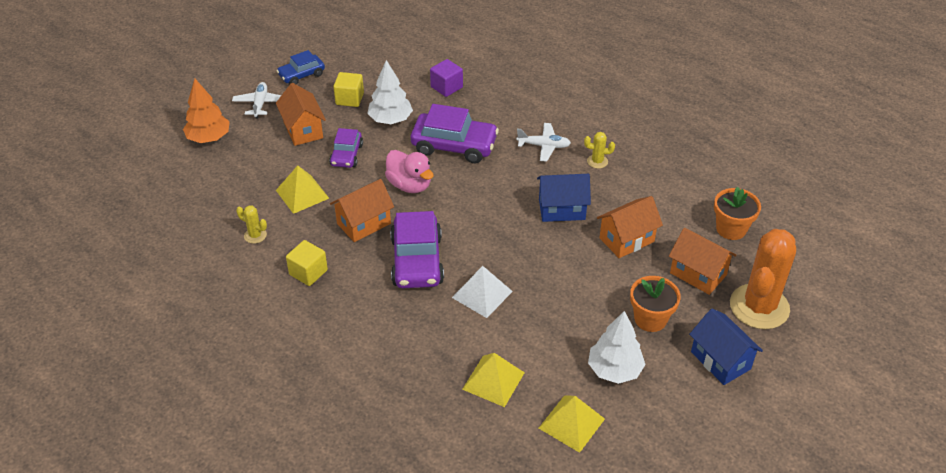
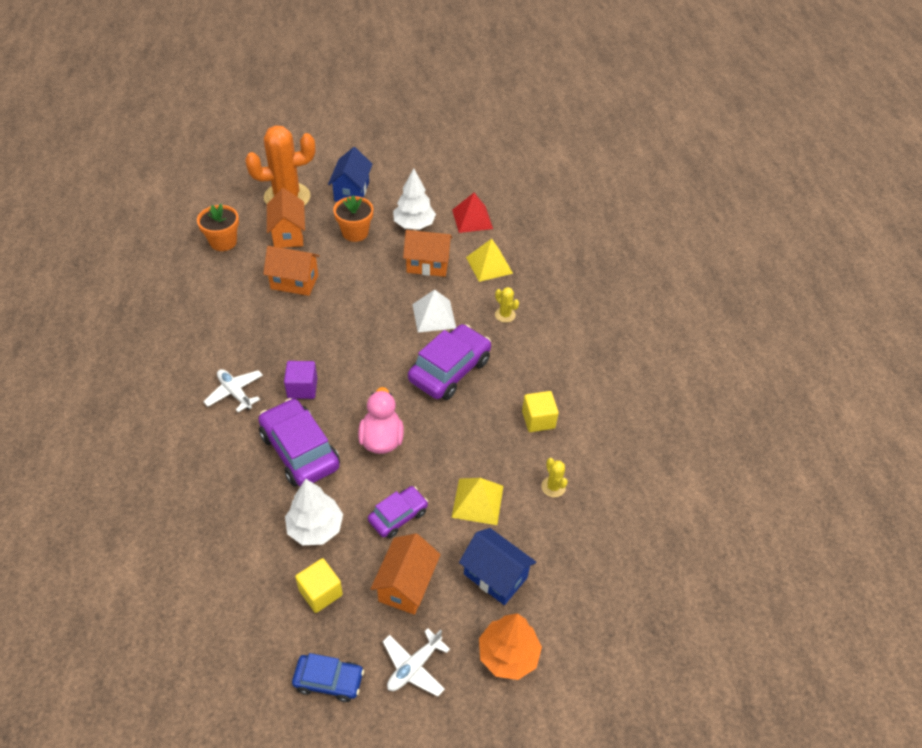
camera: 140 degrees left, 5 degrees up
(364, 223) = (455, 431): orange house -> orange house (427, 264)
(446, 87) = (218, 527): purple cube -> purple cube (302, 388)
(561, 209) = (302, 332): blue house -> blue house (495, 576)
(571, 423) = (472, 219): yellow pyramid -> red pyramid
(597, 161) = (220, 349): yellow cactus -> yellow cactus (505, 315)

